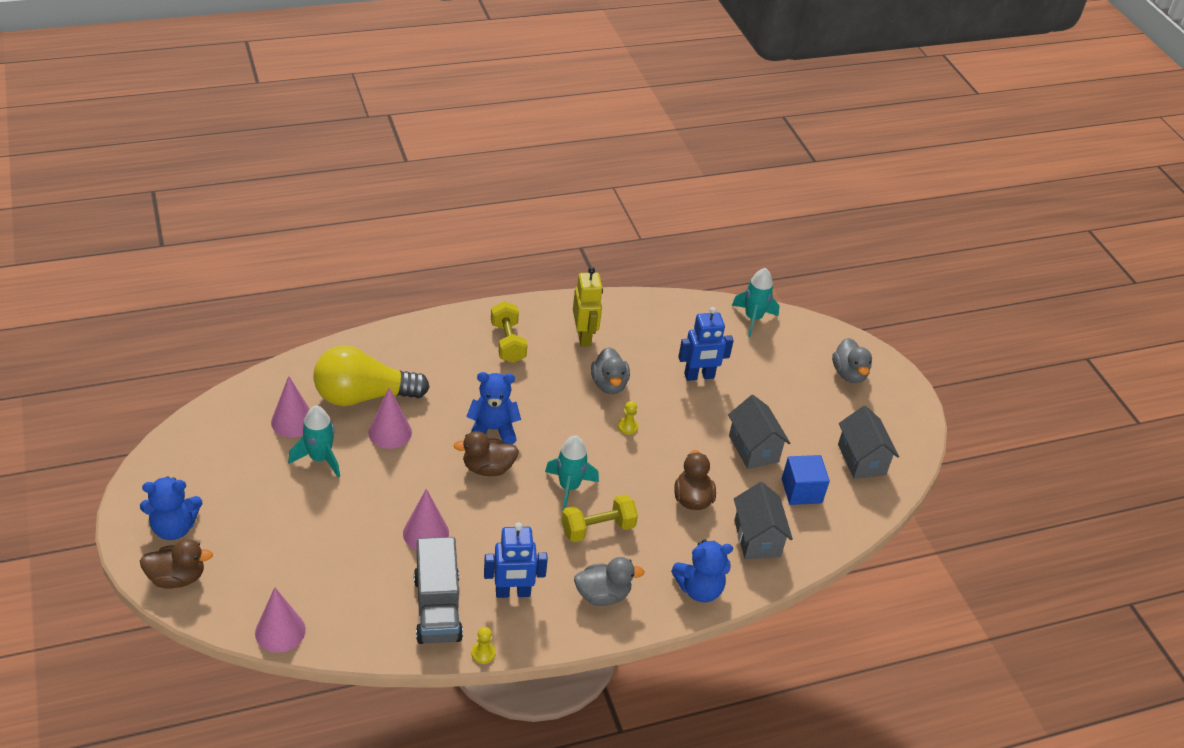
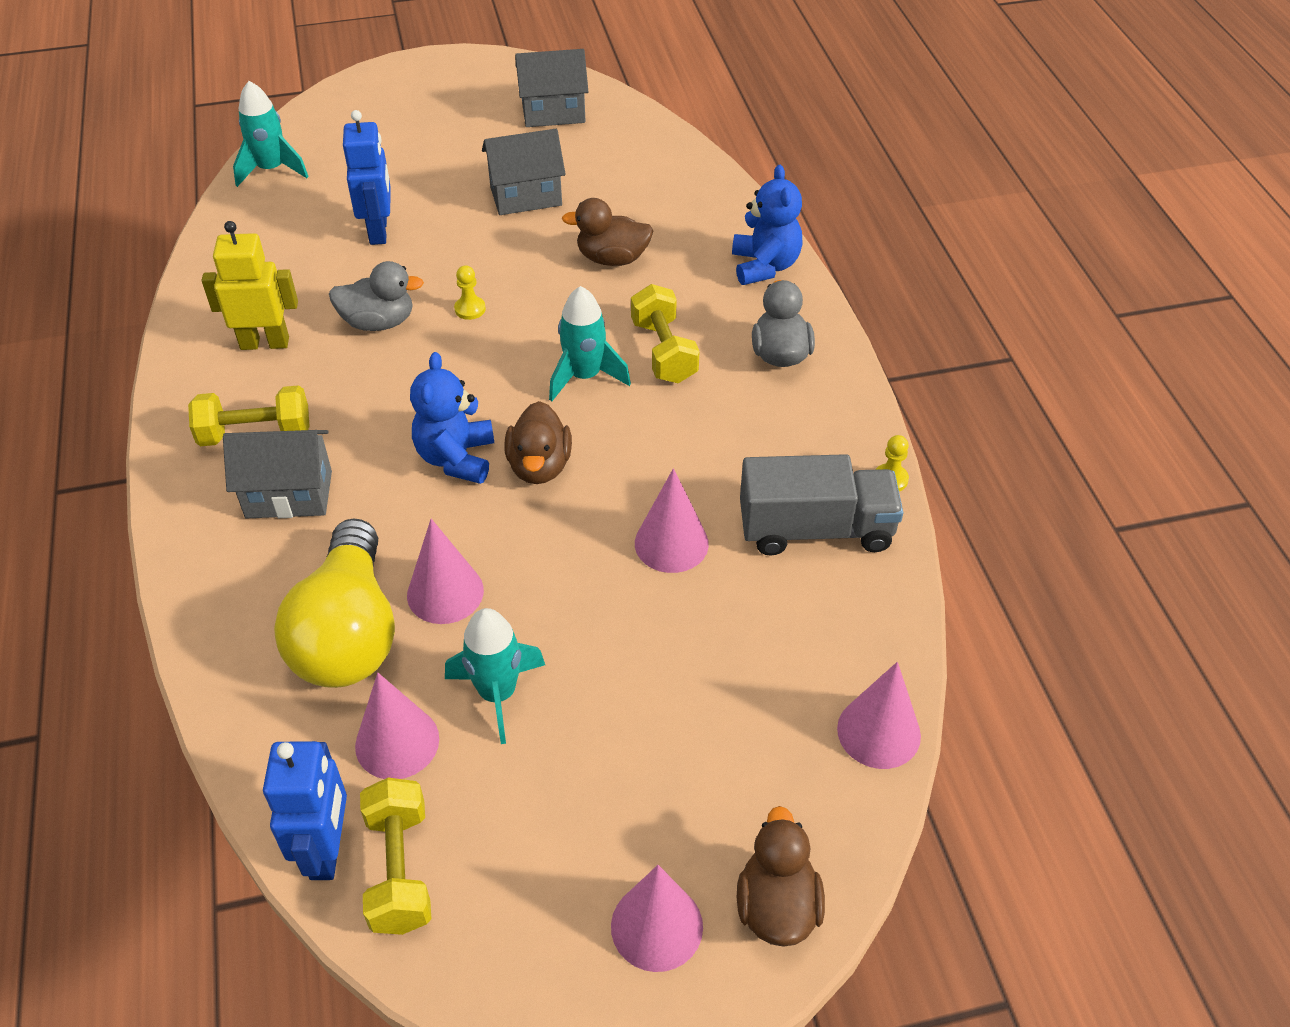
camera: 80 degrees left, 5 degrees up
(174, 527) = (656, 926): blue teddy bear -> pink cone
(220, 429) = (400, 870): none -> yellow dumbbell
(513, 592) = (782, 445): blue robot -> blue robot (327, 850)
(757, 538) = (681, 210): grey house -> grey house (289, 494)
(801, 491) = (603, 165): blue cube -> none
(849, 374) = (401, 102): grey duck -> none

